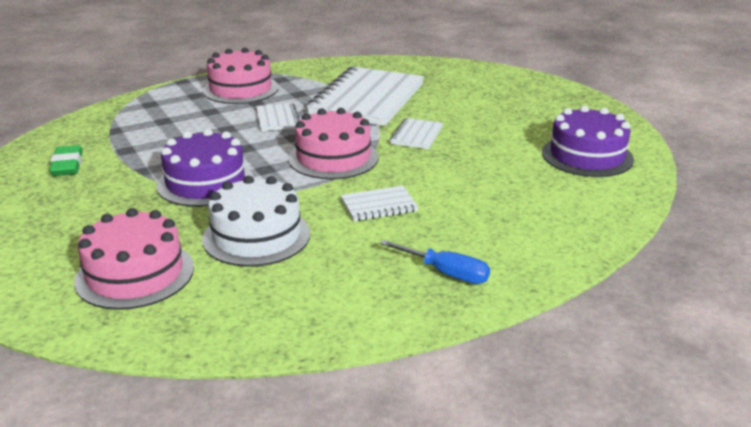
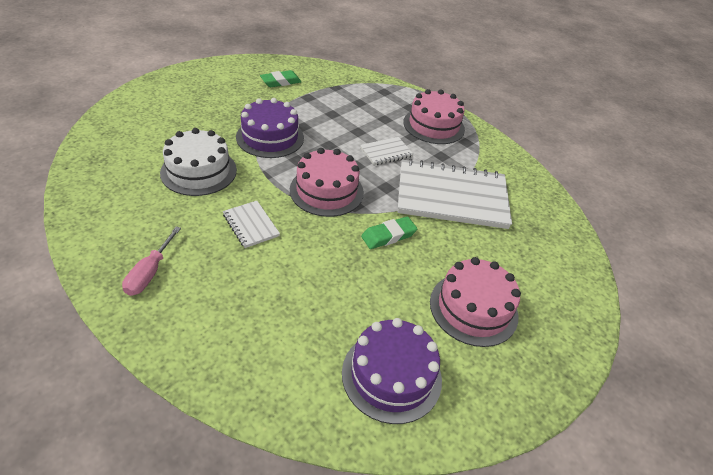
camera: 70 degrees right, 15 degrees up
(135, 274) = (151, 133): pink cake -> pink cake (473, 308)
(416, 135) = (388, 236): white notebook -> green eraser
(446, 273) = (150, 273): blue screwdriver -> pink screwdriver

